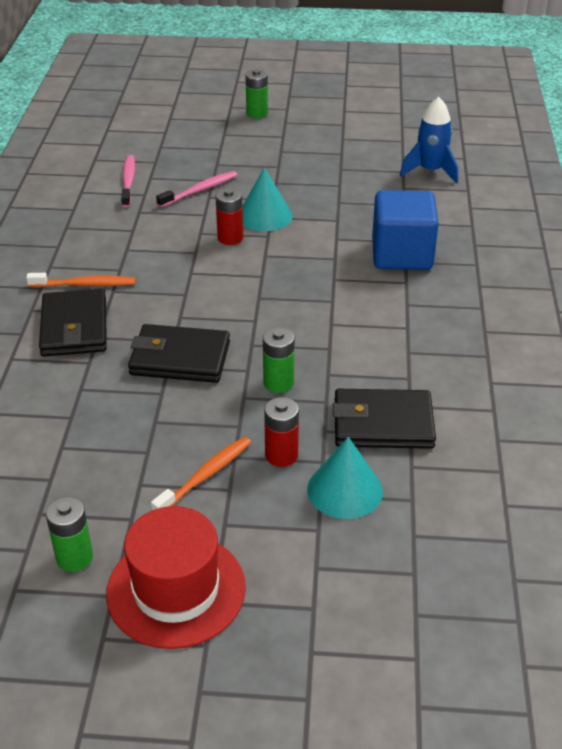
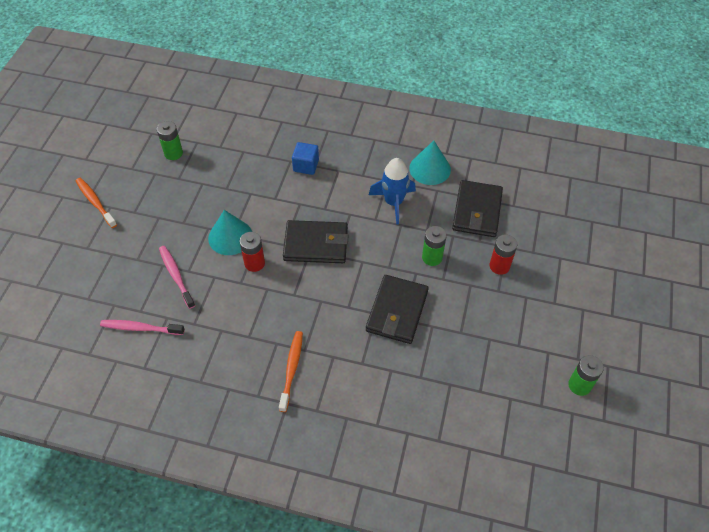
camera: 80 degrees left, 15 degrees up
(74, 327) = (347, 379): black wallet -> black wallet (316, 244)
(176, 590) = (604, 332): red hat -> none
(205, 476) = (514, 308): orange toothbrush -> orange toothbrush (95, 202)
(257, 113) = (61, 219): green battery -> green battery (173, 153)
(345, 490) = (530, 240): turquoise cone -> turquoise cone (430, 169)
(402, 254) = (306, 166): blue cube -> blue cube, size x0.53
(430, 171) = (203, 126): blue rocket -> blue rocket (393, 202)

